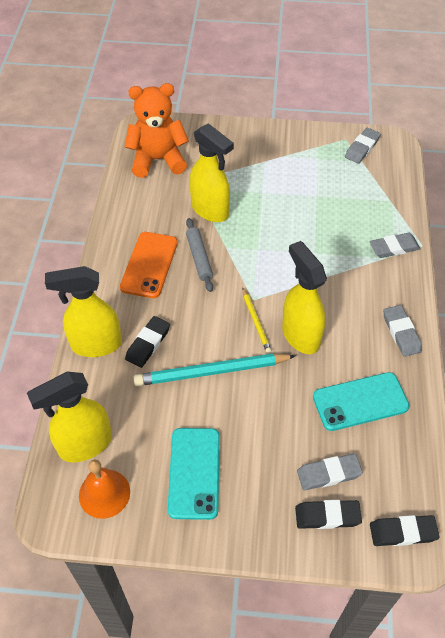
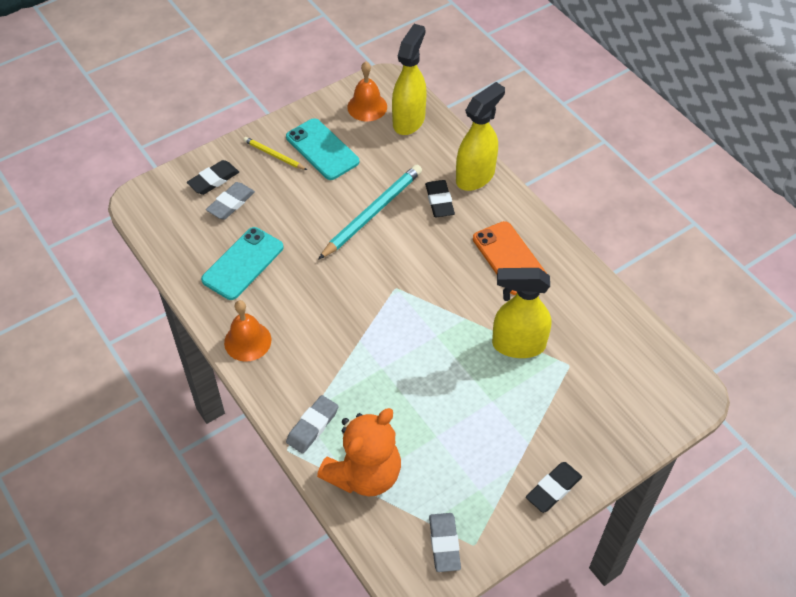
camera: 140 degrees right, 0 degrees up
(158, 160) = (628, 365): orange teddy bear -> orange teddy bear (364, 474)
(199, 258) = (476, 292): grey rolling pin -> none
(256, 322) = (375, 270): yellow pencil -> yellow pencil (274, 155)
(300, 335) = (330, 283): yellow spray bottle -> none
(401, 333) = (247, 341): grey eraser -> orange bell
(403, 532) = (156, 201): black eraser -> black eraser (553, 489)

